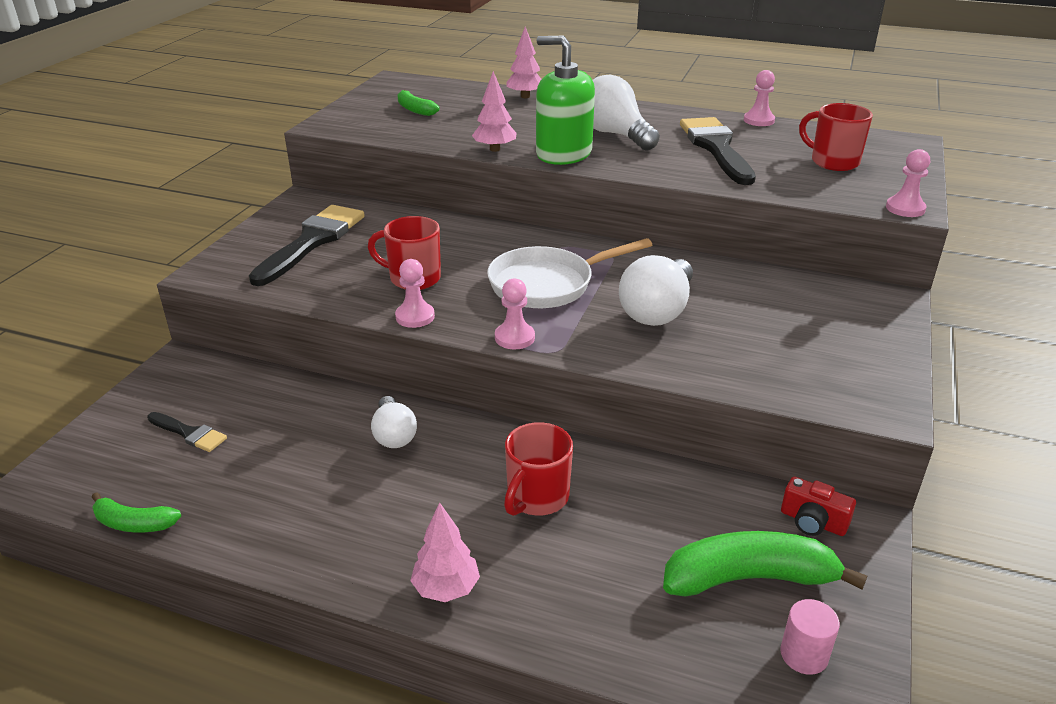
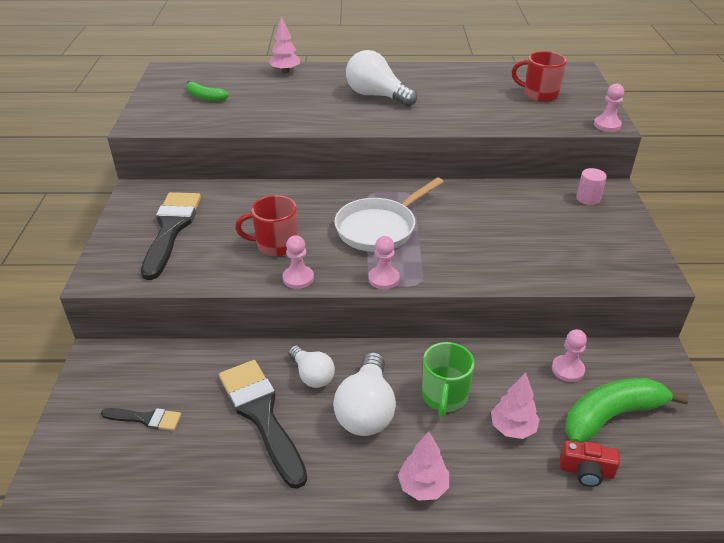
camera: 20 degrees left, 5 degrees up
(134, 523) = (149, 510): green banana -> none
(494, 149) = (295, 124): pink tree -> pink tree (512, 428)
(536, 498) = (444, 397): red mug -> green mug
(563, 154) = (350, 119): green soap dispenser -> none
(657, 311) = (469, 233): white light bulb -> white light bulb (366, 410)
(716, 148) = (455, 96): black brush -> black brush (261, 415)
(759, 120) = (469, 67): pink pawn -> pink pawn (567, 369)
(804, 655) = (671, 459): pink cylinder -> pink cylinder (588, 198)
(812, 522) = (627, 363): red camera -> red camera (586, 471)

